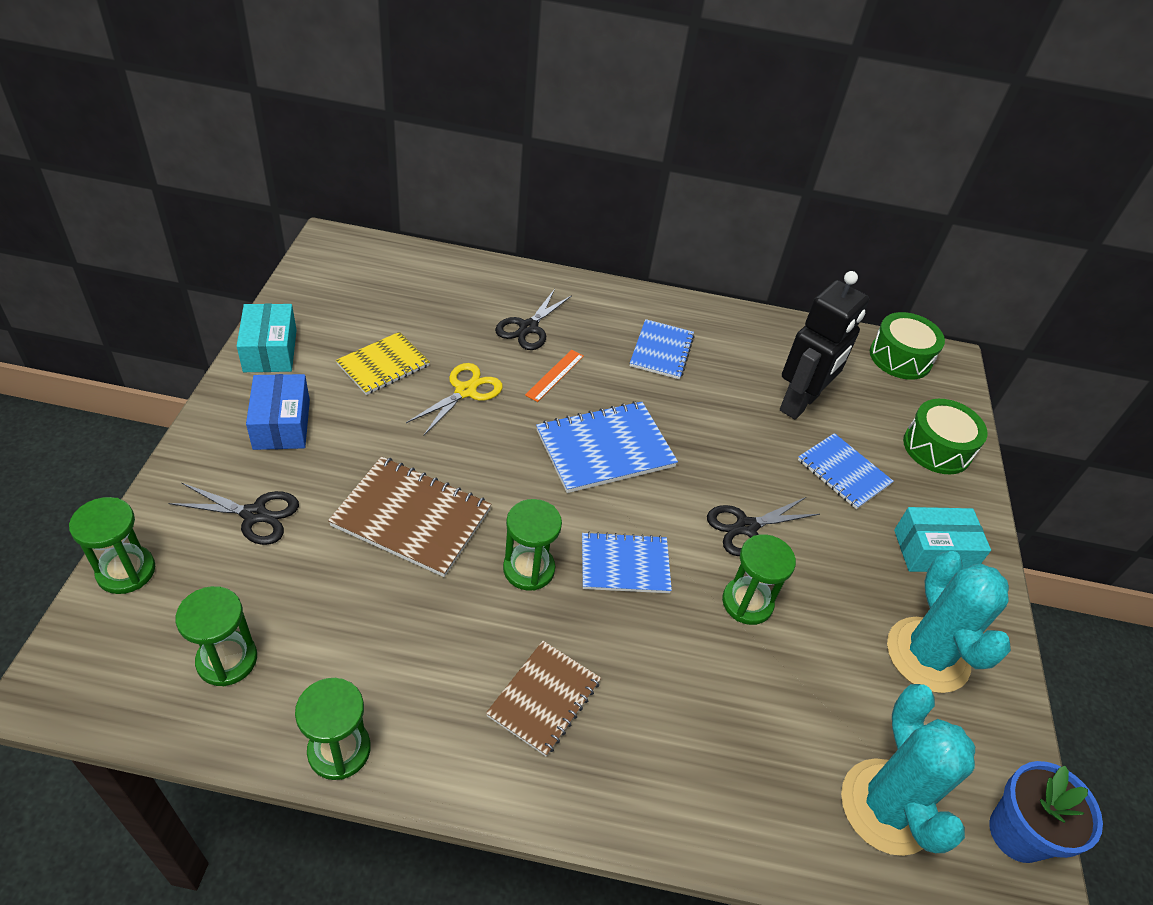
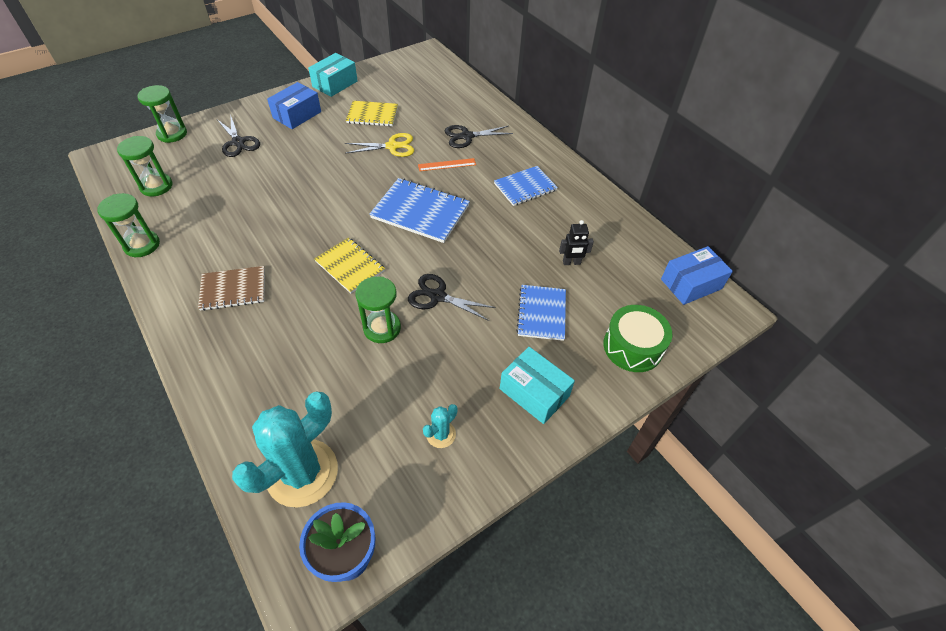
camera: 50 degrees right, 5 degrees up
(411, 517) = (291, 182): brown notebook -> none
(529, 569) = (306, 236): green hourglass -> none
(625, 564) = (350, 266): blue notebook -> yellow notebook
(800, 403) = (571, 262): black robot -> black robot, size x0.45
(900, 357) = (691, 284): green drum -> blue box
(927, 655) = (441, 434): turquoise cactus -> turquoise cactus, size x0.44

